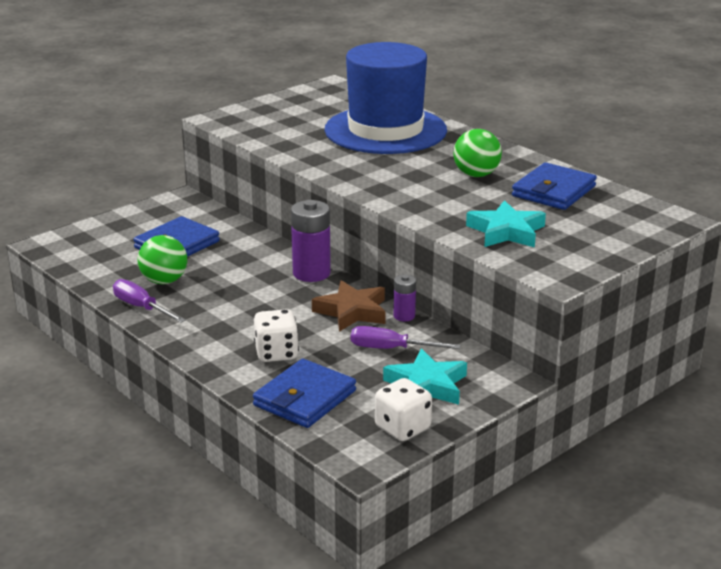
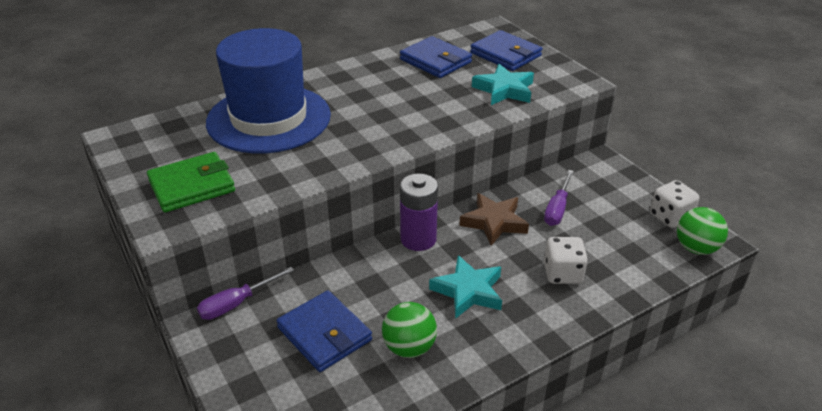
camera: 80 degrees left, 10 degrees up
(141, 308) = (466, 368): purple screwdriver -> purple screwdriver (237, 303)
(270, 119) = (192, 186): none -> green wallet
(304, 398) = (634, 263): blue wallet -> blue wallet (505, 54)
(404, 316) = (505, 195): purple battery -> none
(427, 385) = (611, 198): turquoise star -> turquoise star (468, 291)
(476, 175) = (392, 87): green ball -> green ball (696, 248)

